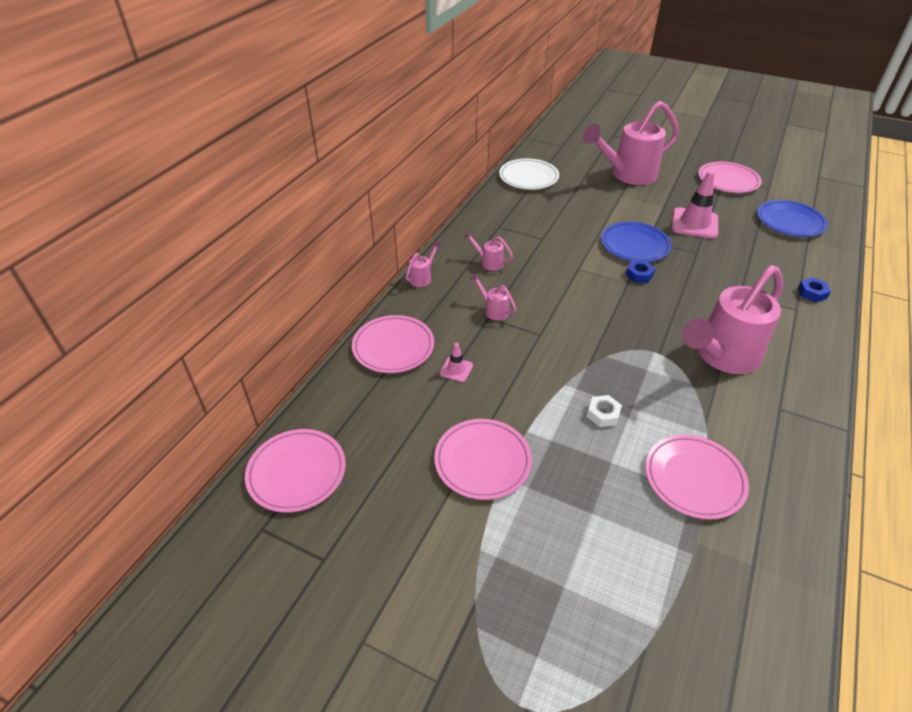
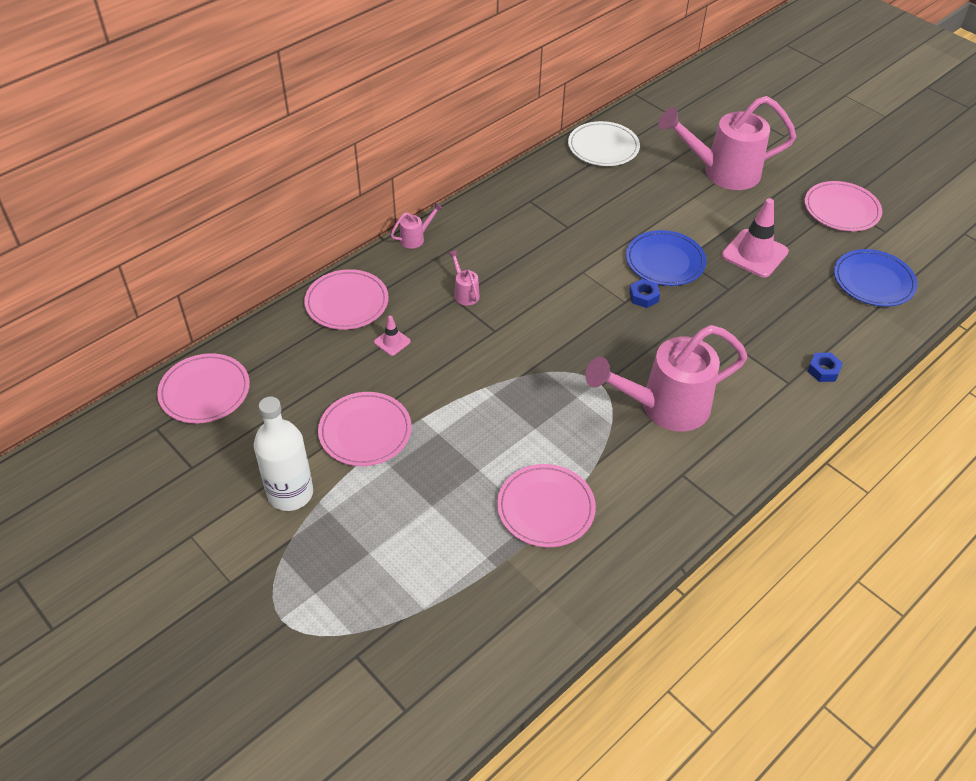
camera: 20 degrees right, 5 degrees up
(445, 551) = (290, 493): none -> white bottle
(488, 262) = (492, 239): pink watering can -> none
(603, 414) = (502, 425): white nut -> none

